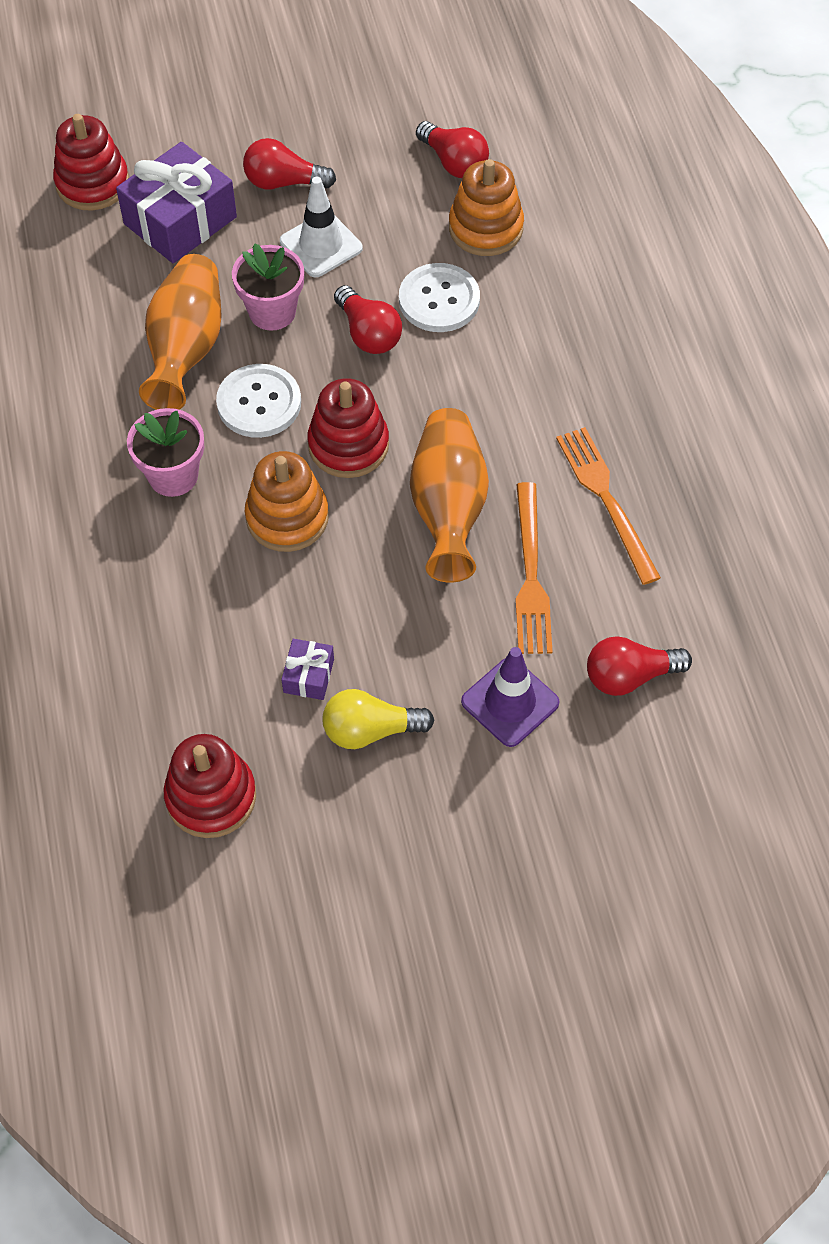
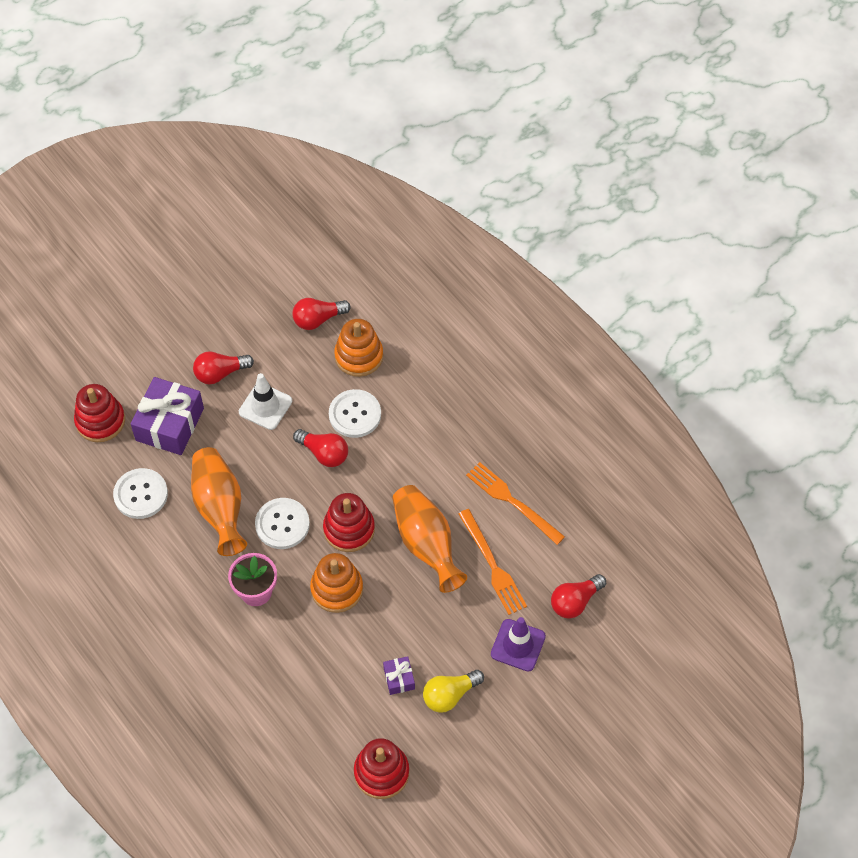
camera: 25 degrees left, 0 degrees up
(91, 292) = (141, 494): none -> white button
(272, 312) = (259, 462): pink flower pot -> none
(454, 163) = (318, 319): red light bulb -> red light bulb turned 135 degrees clockwise

